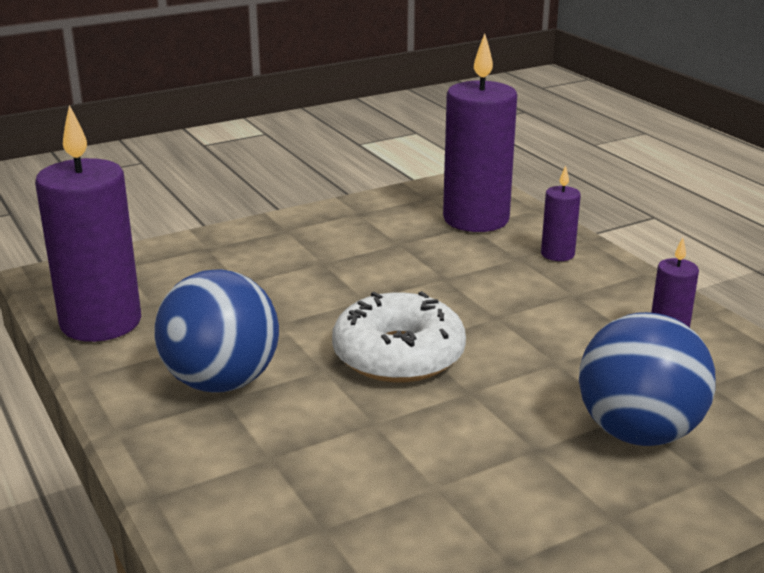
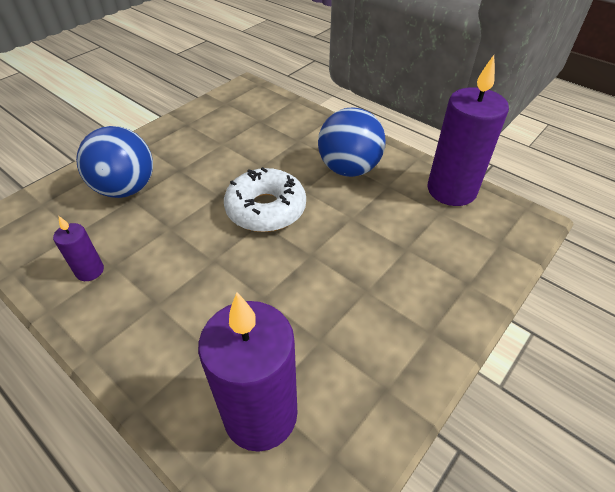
camera: 160 degrees right, 20 degrees up
(557, 254) = (169, 364): purple candle -> none

